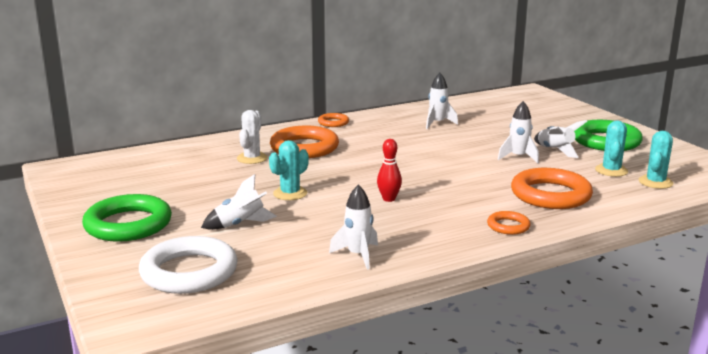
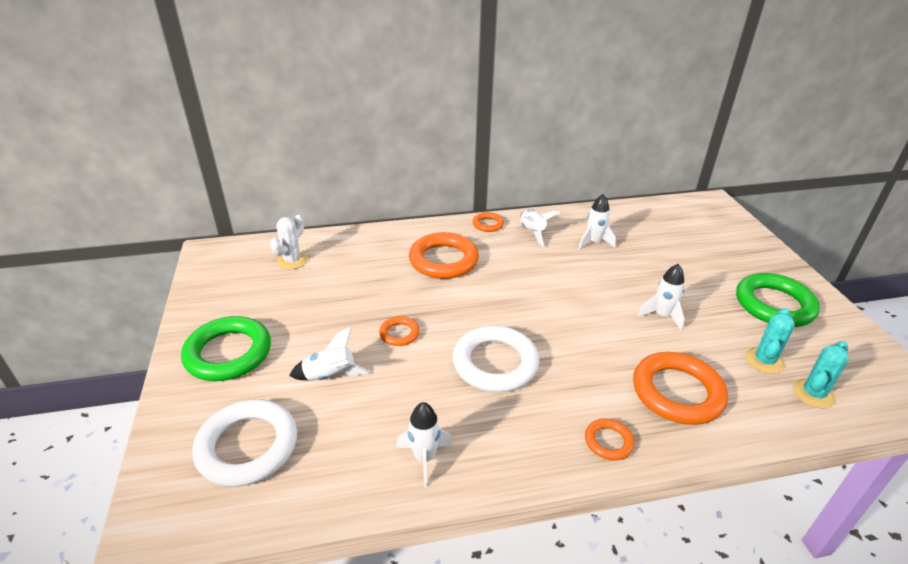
camera: 15 degrees right, 15 degrees up
(252, 158) = (386, 268): white cactus -> white cactus (292, 261)
(290, 193) = (399, 333): turquoise cactus -> orange ring
(389, 199) = (495, 363): red bowling pin -> white ring
(555, 150) = (709, 311): white rocket -> white rocket (532, 232)

